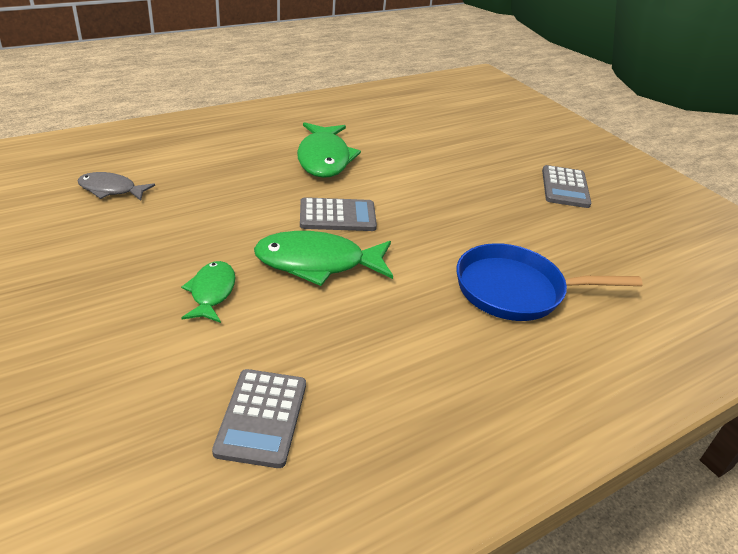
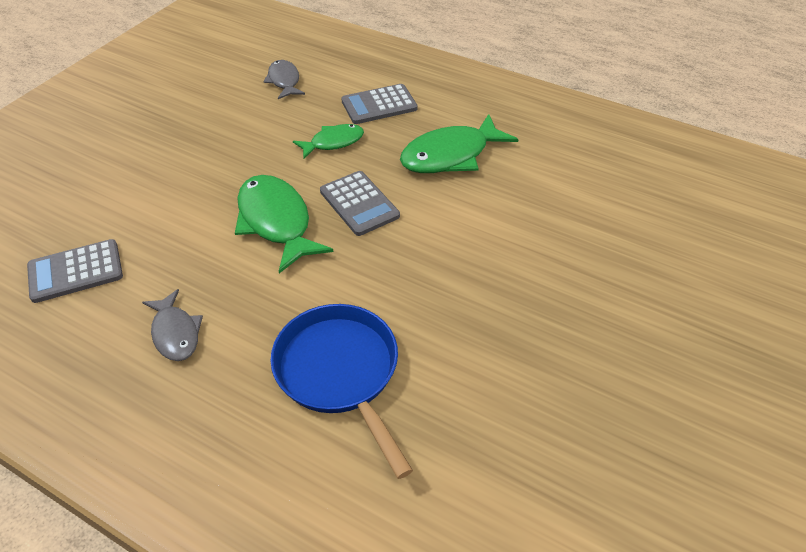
camera: 65 degrees right, 10 degrees up
(211, 292) = (196, 186): green fish -> green fish (333, 142)
(412, 366) = (175, 333): none -> grey fish
(565, 187) = (608, 359): grey calculator -> grey calculator (379, 105)

